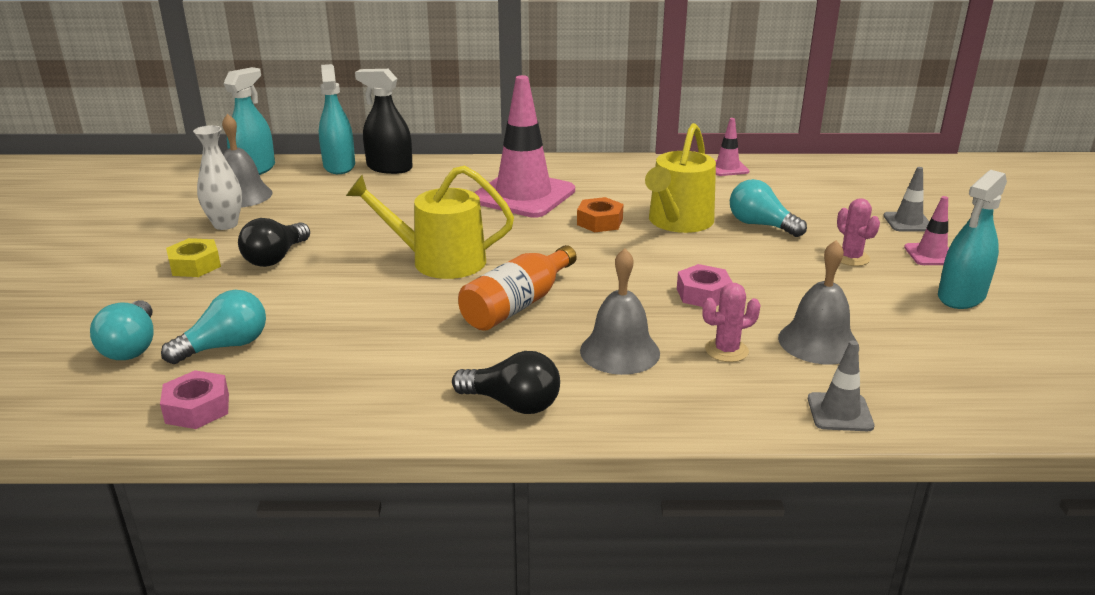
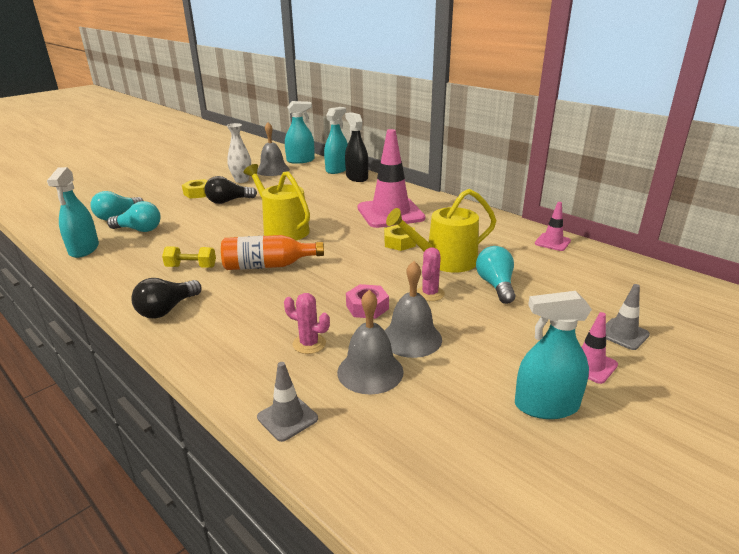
camera: 45 degrees right, 0 degrees up
(197, 408) = (84, 249): pink nut -> turquoise spray bottle
(426, 350) = (191, 267): none -> yellow dumbbell
(513, 404) = (167, 309): black light bulb -> black light bulb turned 60 degrees clockwise
(599, 222) = (399, 242): orange nut -> yellow nut
(620, 351) = (259, 313): grey bell -> grey bell (411, 338)
(851, 258) = (515, 335): pink cactus -> pink cactus (430, 294)

